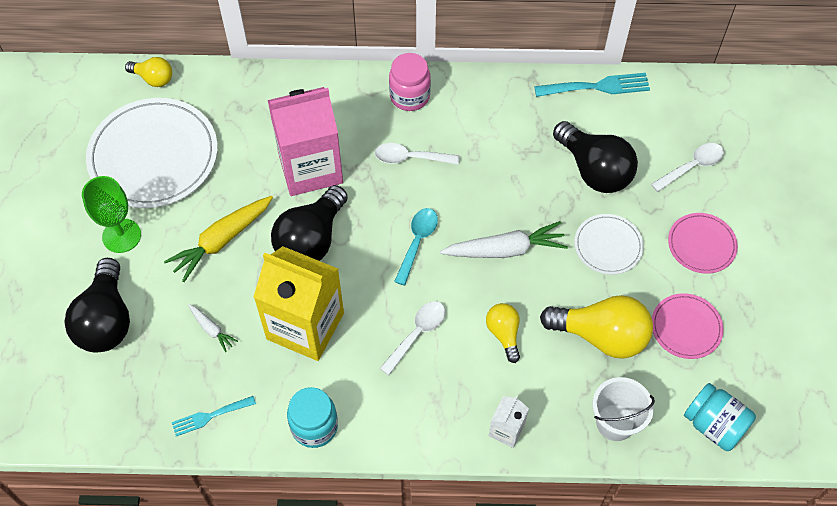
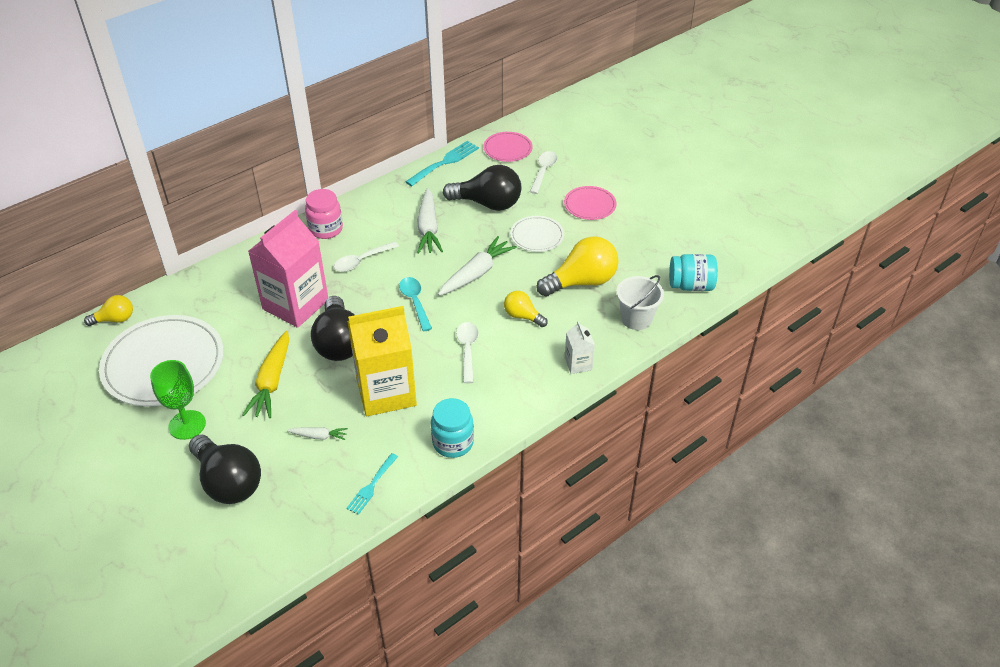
camera: 40 degrees left, 15 degrees down
(507, 161) = (428, 228): none -> white carrot
(686, 327) = (624, 249): pink plate -> pink plate (507, 149)

